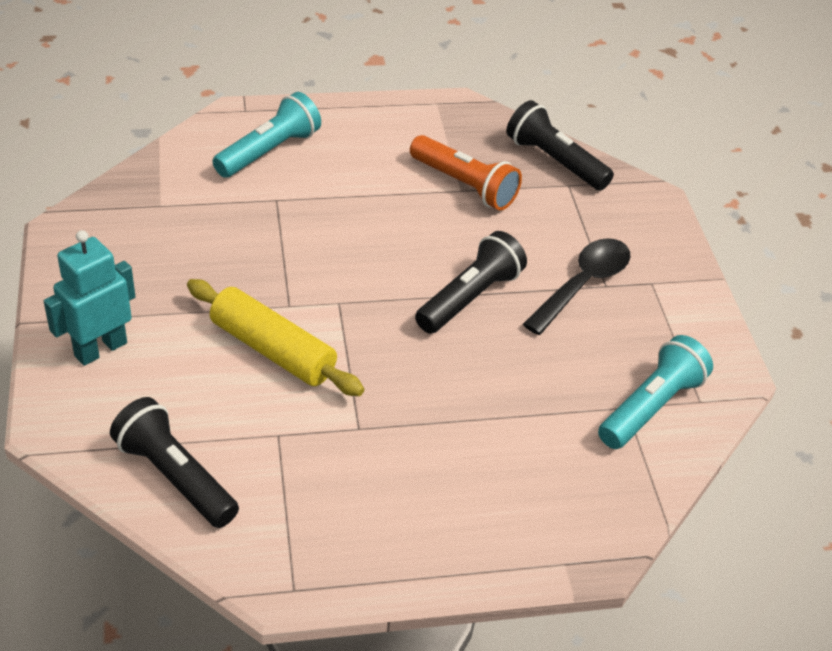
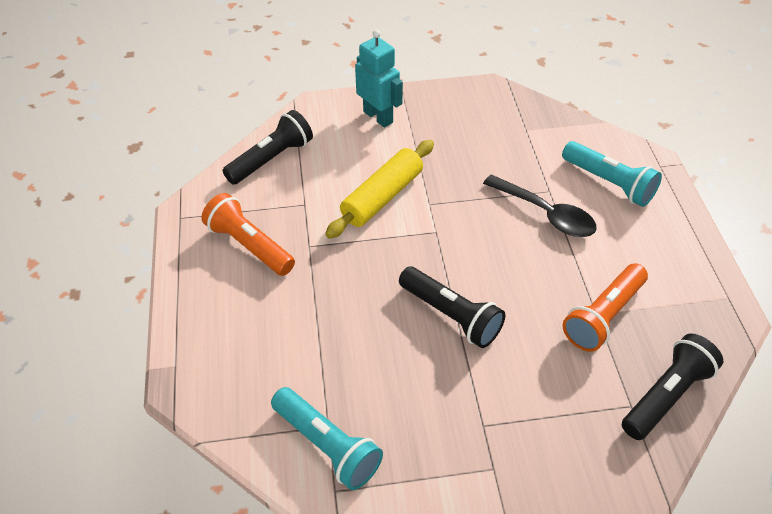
camera: 95 degrees right, 5 degrees up
(356, 494) = (249, 245): none -> orange flashlight
(583, 284) = (481, 405): black spoon -> black spoon (546, 214)

